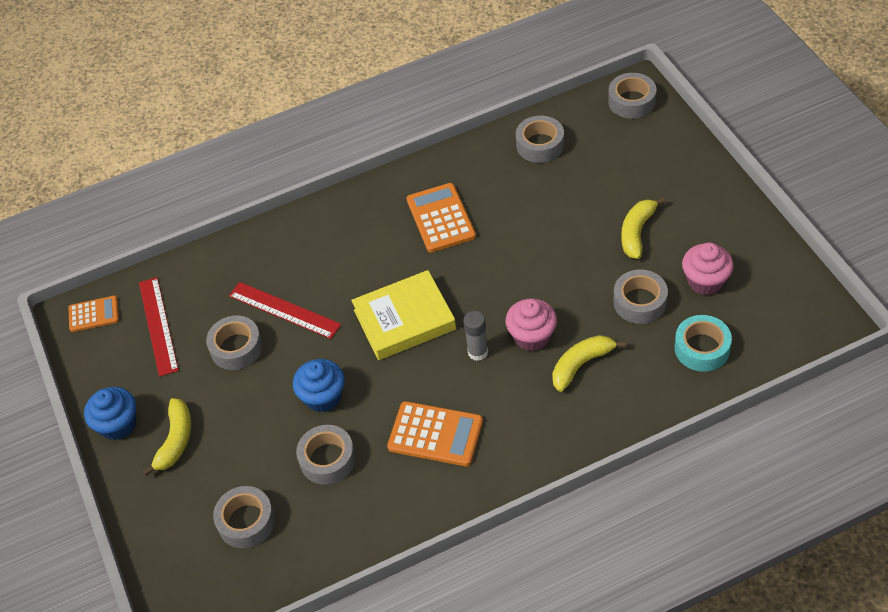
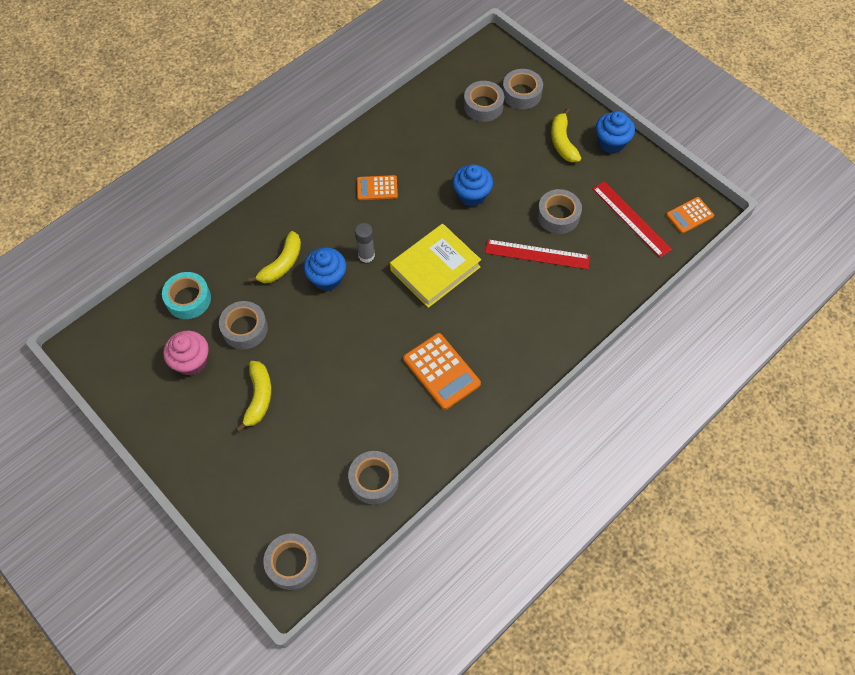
camera: 155 degrees right, 10 degrees up
(327, 459) = (447, 154): grey tape -> grey tape (521, 94)
(435, 434) = (377, 188): orange calculator -> orange calculator, size x0.63
(532, 336) = (327, 278): pink cupcake -> blue cupcake

